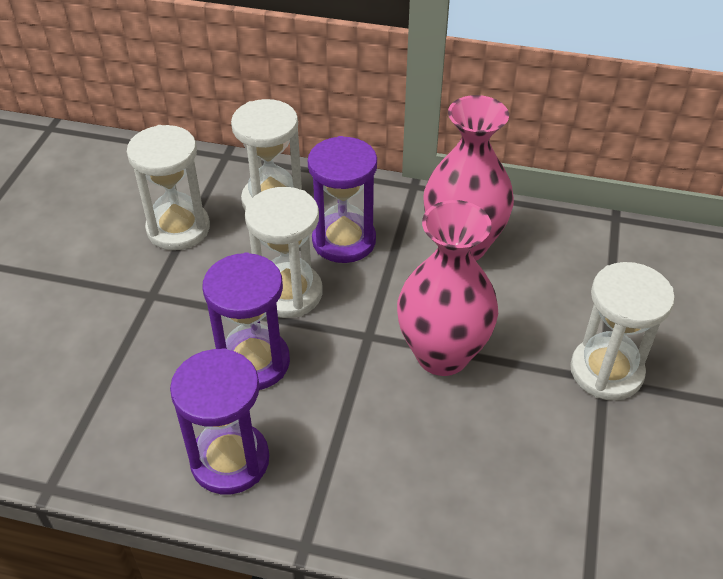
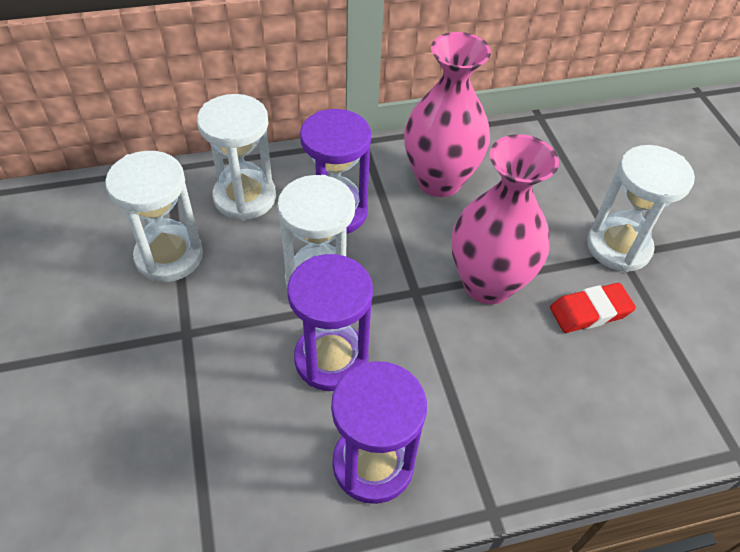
camera: 30 degrees left, 5 degrees up
(528, 419) = (590, 311): none -> red eraser

